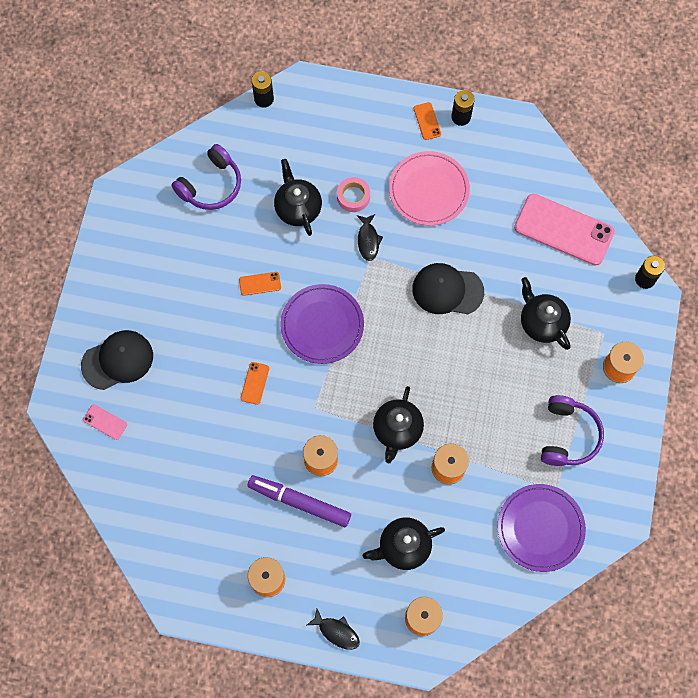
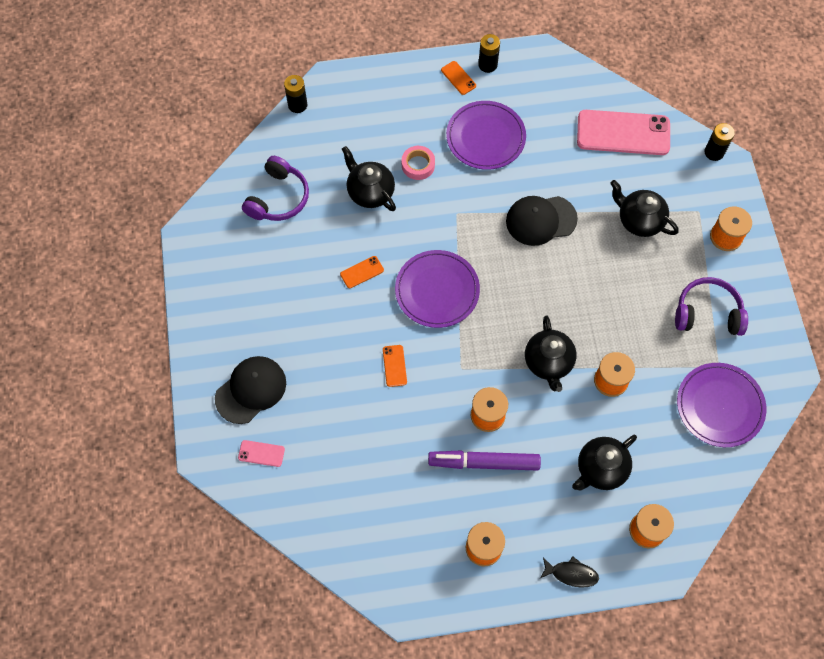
camera: 20 degrees left, 5 degrees down
(368, 240) = (448, 199): black fish -> none
(429, 190) = (485, 137): pink plate -> purple plate
(568, 435) = (707, 313): purple headphones -> purple headphones turned 75 degrees counterclockwise

